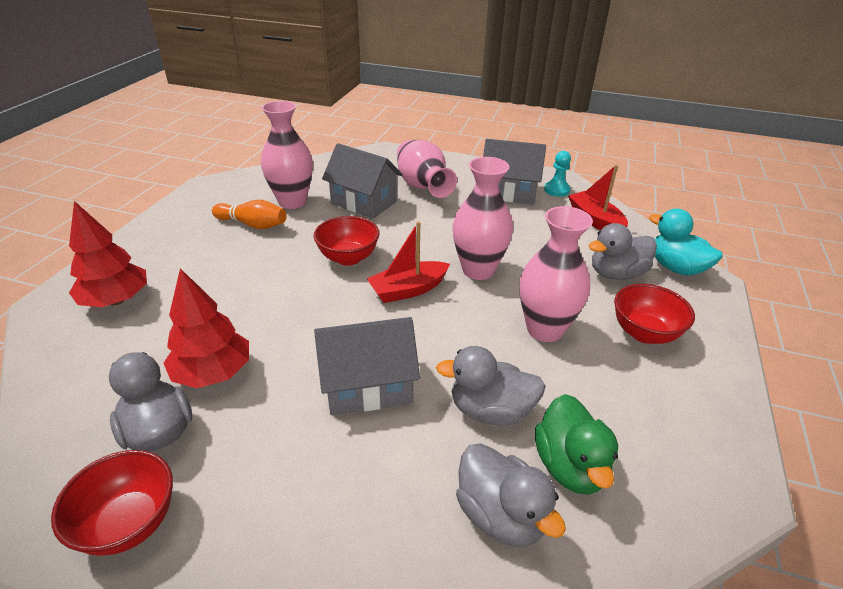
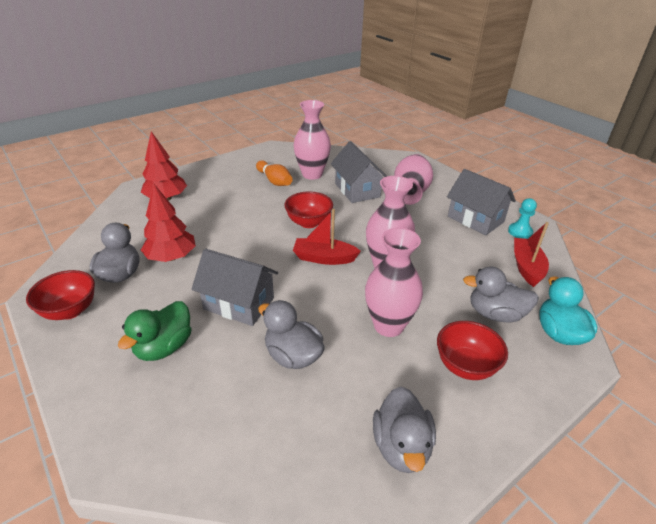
camera: 35 degrees right, 0 degrees up
(501, 515) = (232, 416): grey duck -> grey duck (401, 446)
(570, 466) = (304, 416): green duck -> green duck (164, 347)

